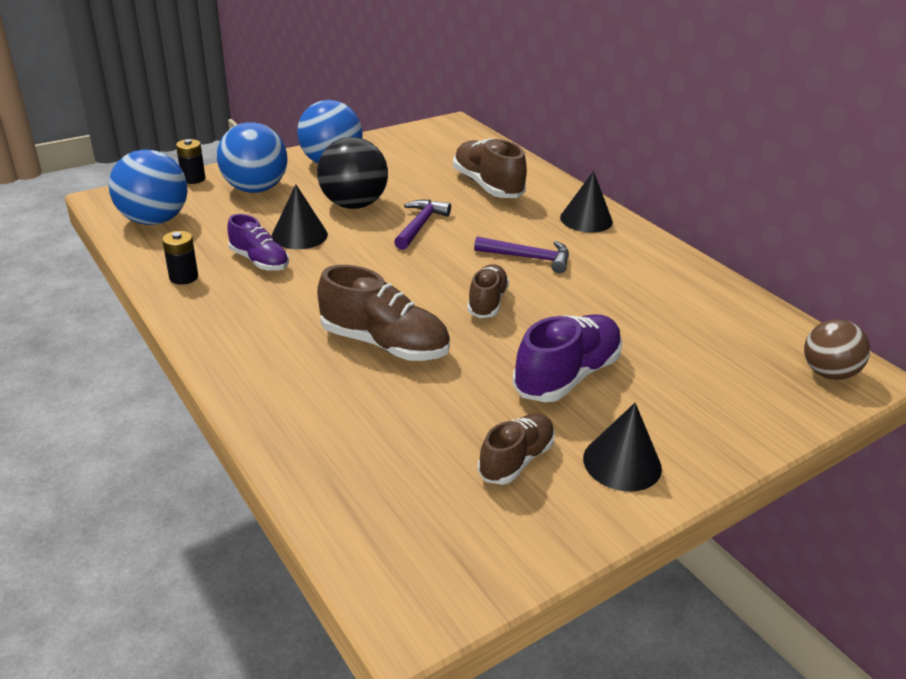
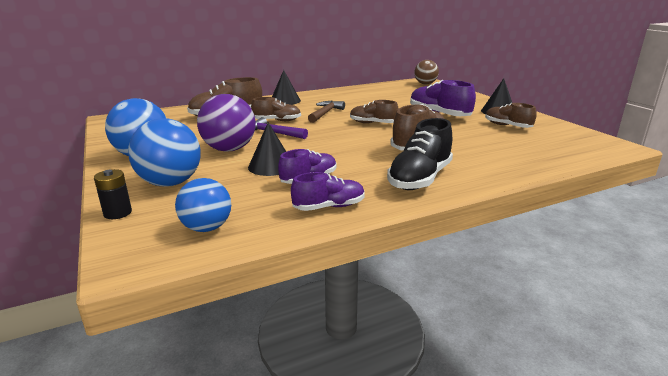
camera: 80 degrees left, 10 degrees down
(154, 220) = (207, 228): blue ball -> blue ball, size x0.66
(183, 277) = (329, 207): black battery -> purple shoe
(254, 339) = (420, 178): none -> black shoe
(353, 205) = (229, 149): black ball -> purple ball
(476, 223) = (277, 121): none -> brown shoe
(528, 258) = (325, 113): purple hammer -> brown hammer

